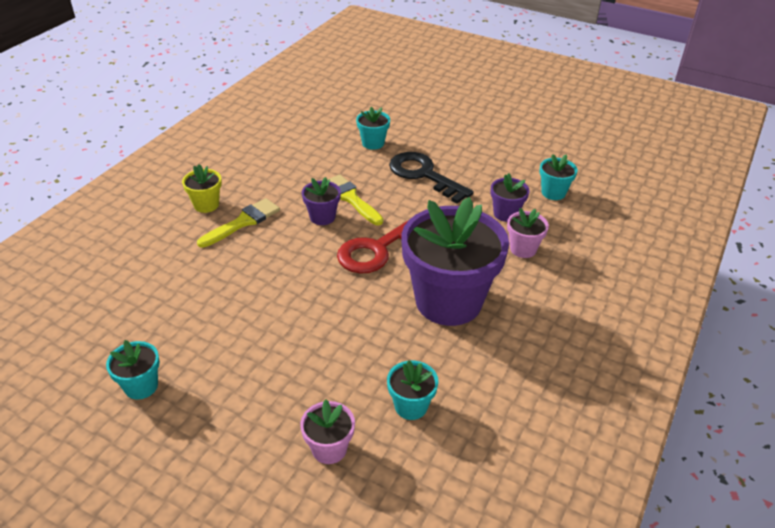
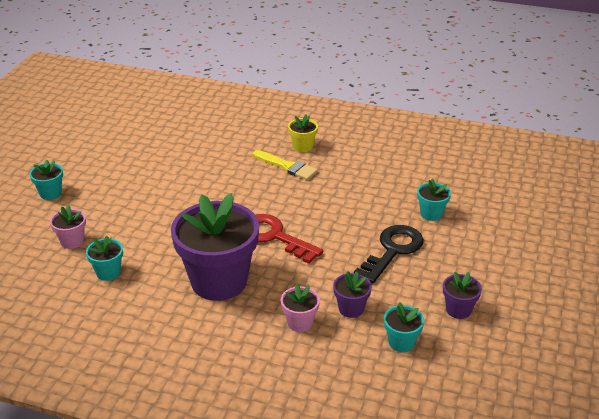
camera: 80 degrees right, 5 degrees down
(141, 386) = (120, 162): turquoise flower pot -> turquoise flower pot (50, 193)
(322, 217) = (307, 202): purple flower pot -> purple flower pot (458, 310)
(351, 198) = (338, 213): yellow brush -> none

